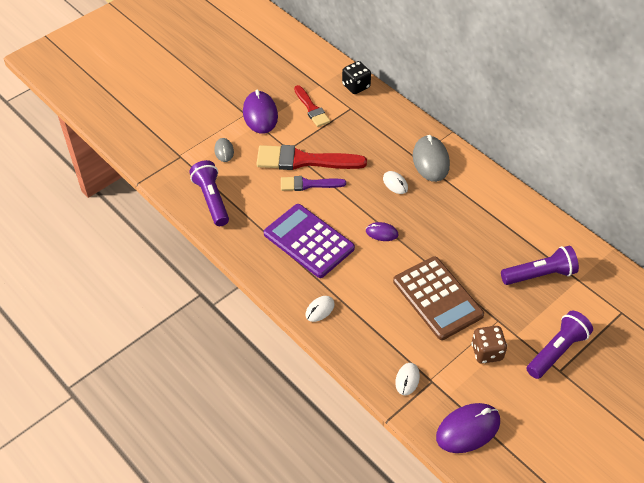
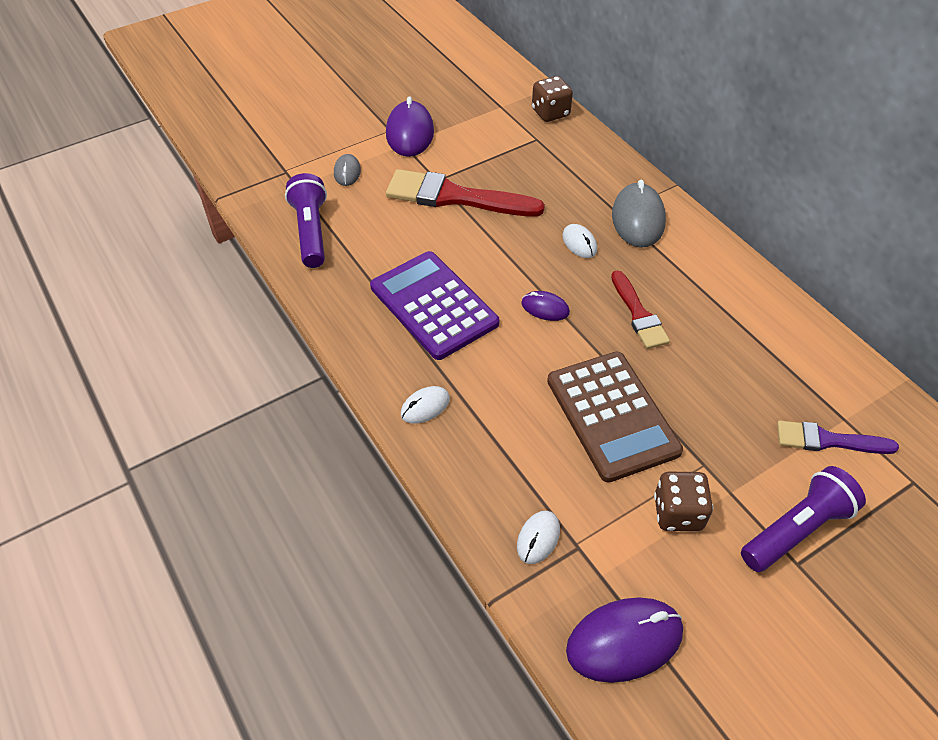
camera: 10 degrees right, 0 degrees up
(308, 184) = (453, 228): purple brush -> purple brush (828, 440)
(311, 108) = (482, 133): red brush -> red brush (638, 314)
(356, 86) = (550, 113): black dice -> brown dice
(539, 275) = (782, 403): purple flashlight -> none

